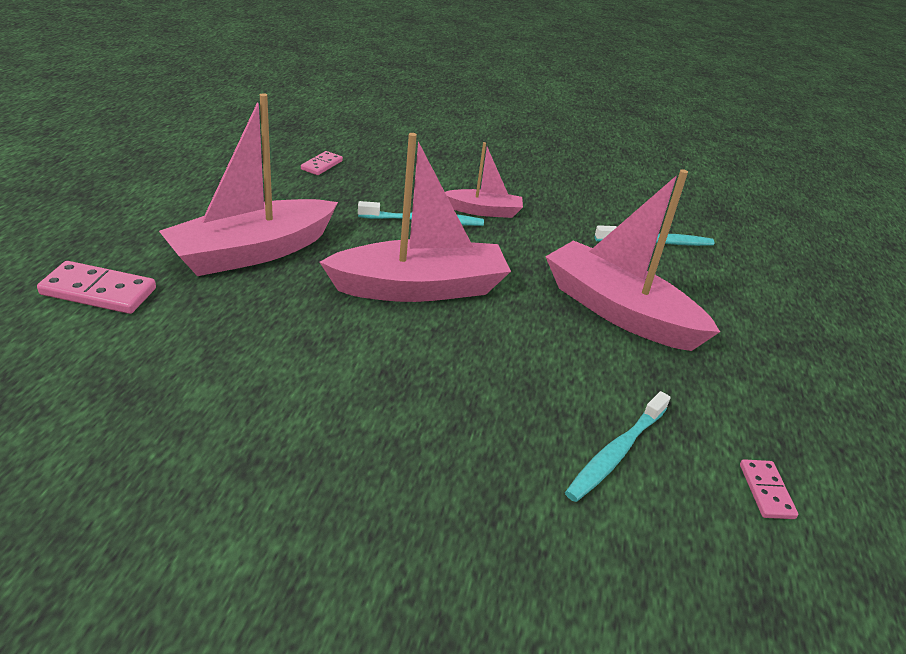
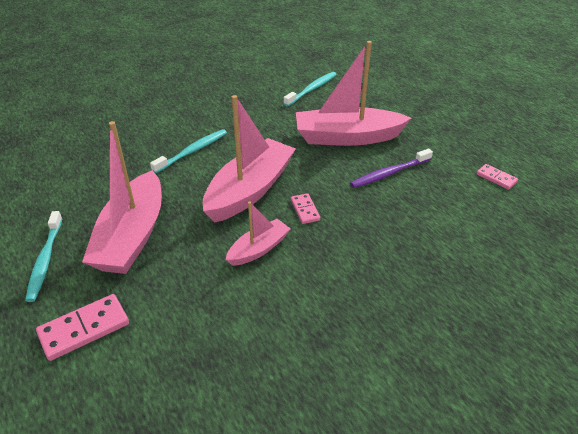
camera: 40 degrees left, 5 degrees up
(322, 165) = (78, 155): pink domino -> pink domino (305, 210)
(483, 211) = (212, 124): pink boat -> pink boat (258, 249)
(611, 380) = (389, 173): none -> purple toothbrush
(616, 452) = (435, 204): turquoise toothbrush -> turquoise toothbrush (45, 260)

